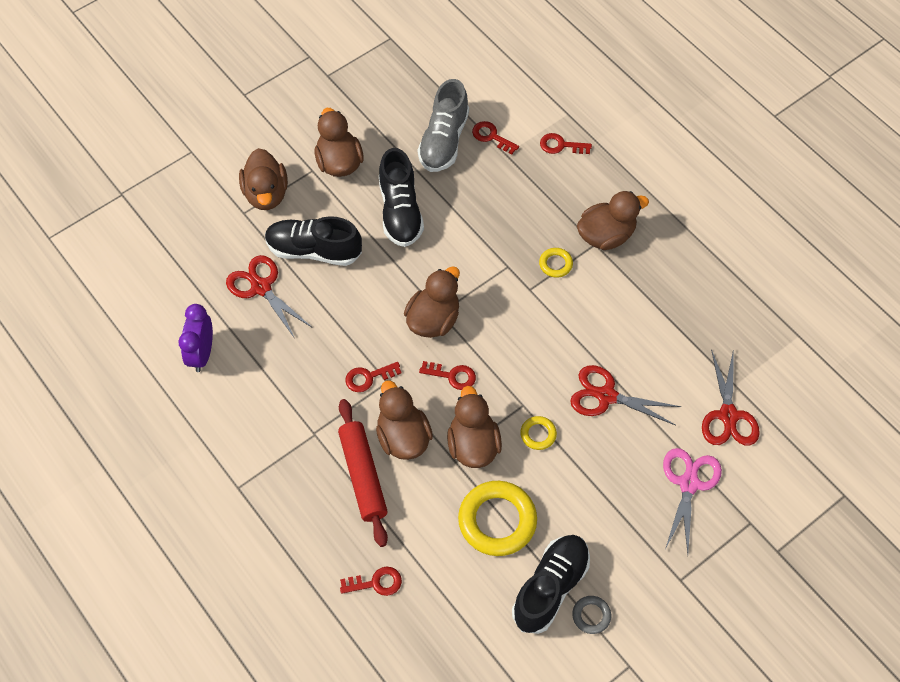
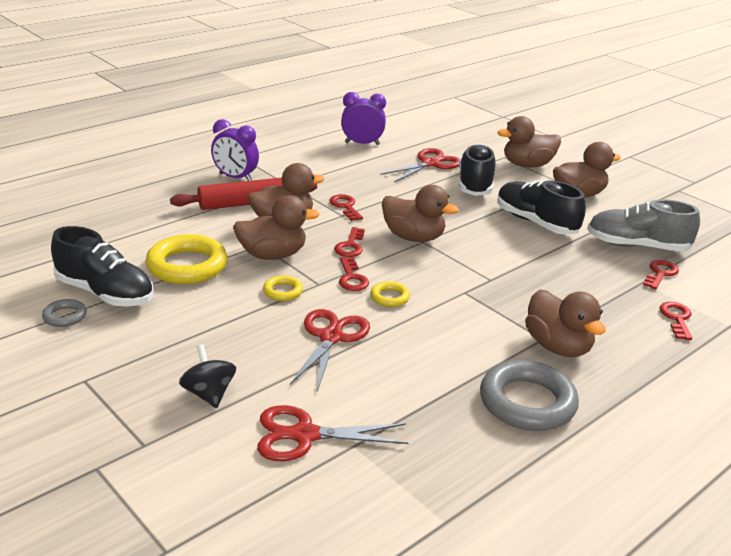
camera: 85 degrees right, 30 degrees down
(297, 490) = (235, 178): none -> purple clock
(376, 583) = (140, 208): red key -> red key (351, 278)
(400, 211) = (535, 222): black shoe -> black shoe turned 60 degrees clockwise
(555, 264) = (503, 309): yellow ring -> yellow ring (389, 297)
(677, 269) = (527, 402): none -> grey ring
(688, 483) = (209, 394): pink scissors -> black spinning top

